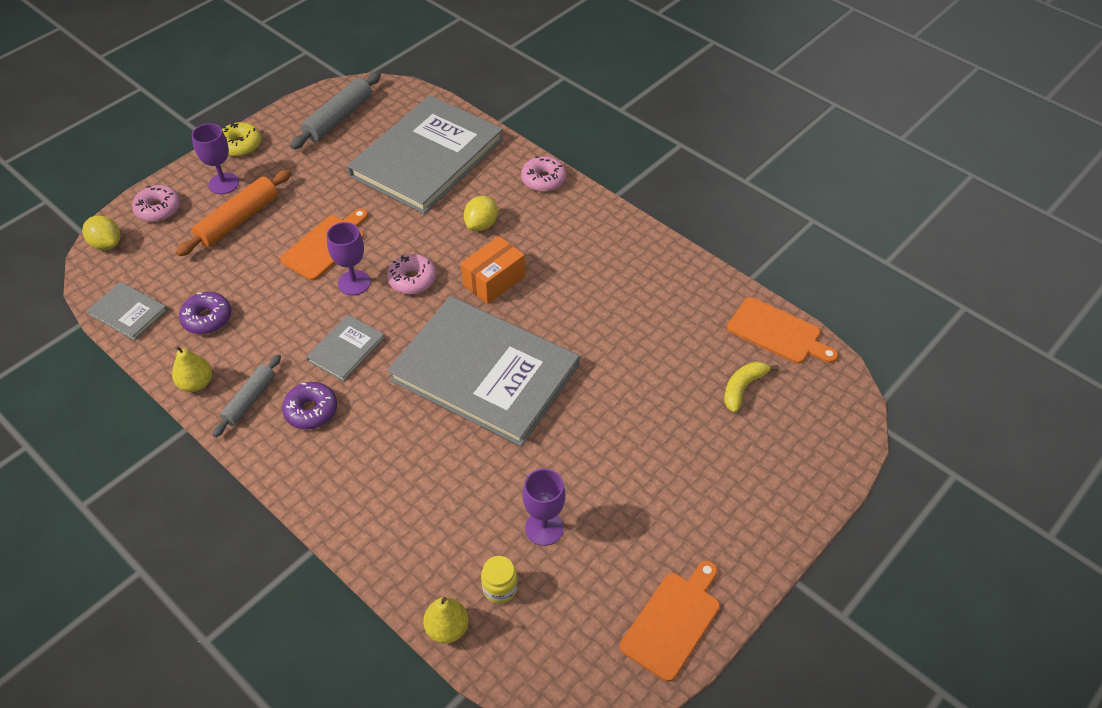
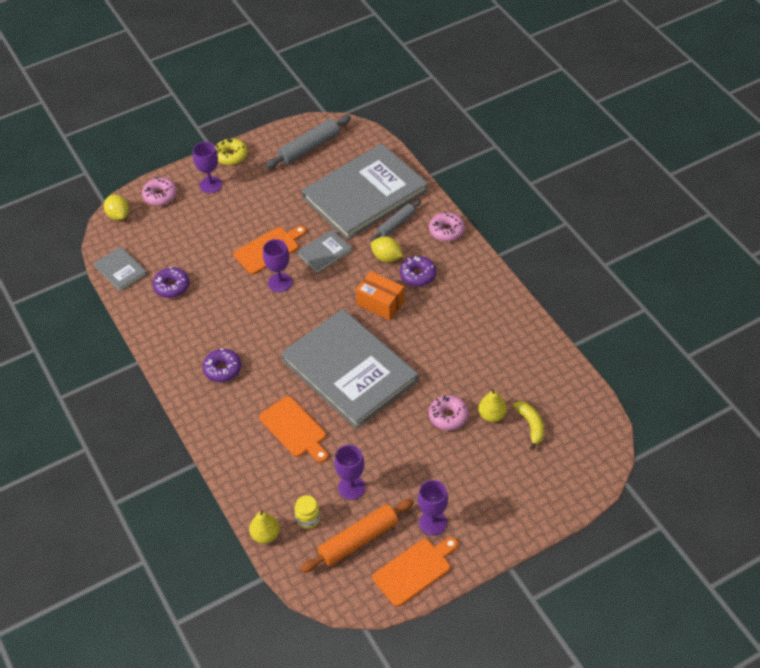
camera: 20 degrees right, 0 degrees up
(196, 383) = (152, 332): yellow pear -> yellow pear (492, 415)
(238, 220) = (213, 216): orange rolling pin -> orange rolling pin (358, 540)
(249, 399) = (184, 352): grey rolling pin -> grey rolling pin (396, 224)
(346, 349) = (259, 331): grey book -> grey book (324, 252)
(412, 280) = (322, 289): pink donut -> pink donut (448, 416)
(481, 224) = (386, 257): yellow lemon -> yellow lemon turned 75 degrees clockwise
(494, 281) = (380, 303): orange box -> orange box turned 60 degrees clockwise
(528, 237) = (418, 275): none -> purple donut
(671, 547) = (433, 523): none -> purple goblet
(743, 388) = (531, 425): yellow banana -> yellow banana turned 105 degrees clockwise
(777, 332) = (575, 391): orange cutting board -> orange cutting board (294, 429)

